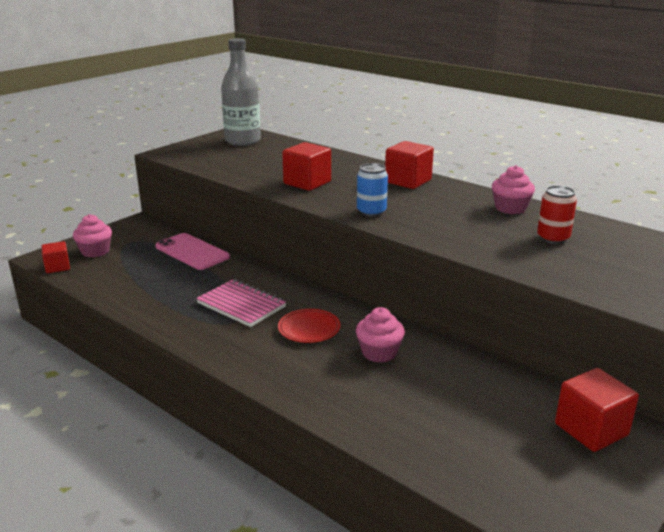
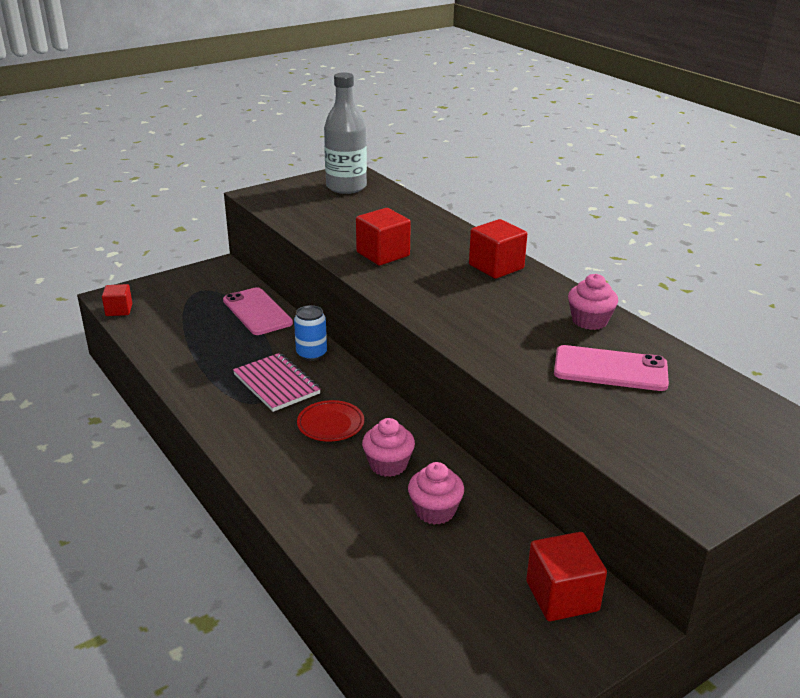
camera: 15 degrees right, 5 degrees up
(95, 251) = (162, 297): pink cupcake -> pink cupcake (435, 511)
(371, 212) = (428, 303): blue can -> blue can (311, 354)
(553, 238) = (610, 369): red can -> pink phone

